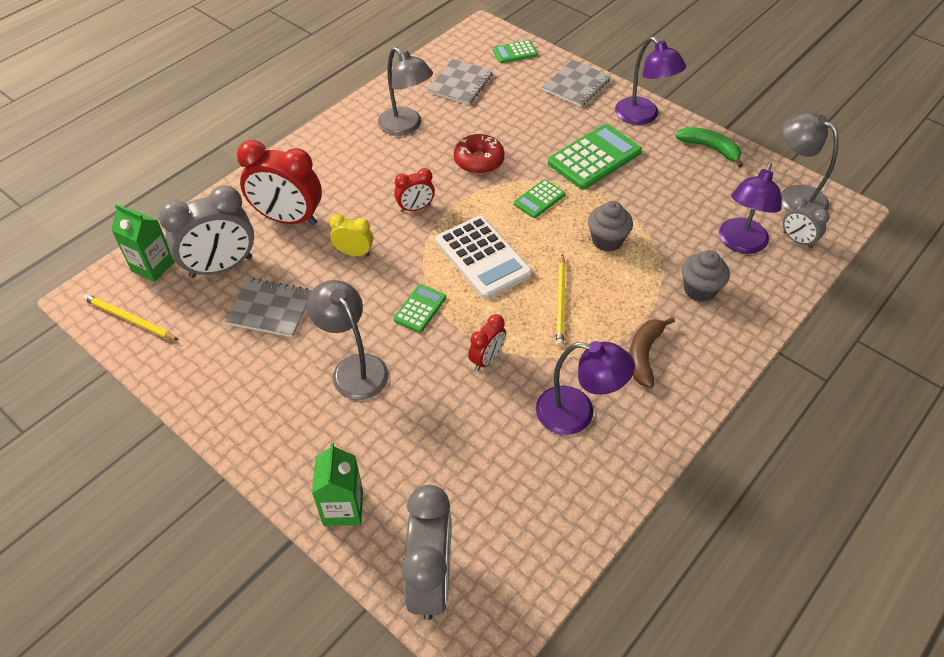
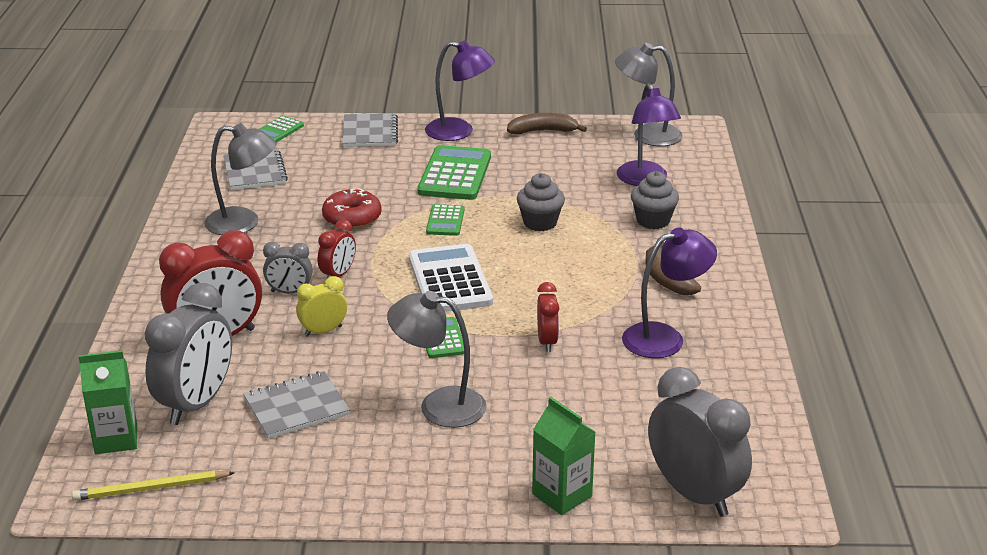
camera: 40 degrees left, 20 degrees down
(482, 258) = (450, 280): white calculator -> white calculator turned 120 degrees counterclockwise
(560, 302) = (557, 278): yellow pencil -> none
(710, 148) = (542, 131): green banana -> brown banana
(797, 240) = (683, 160): grey clock -> grey clock (289, 292)

